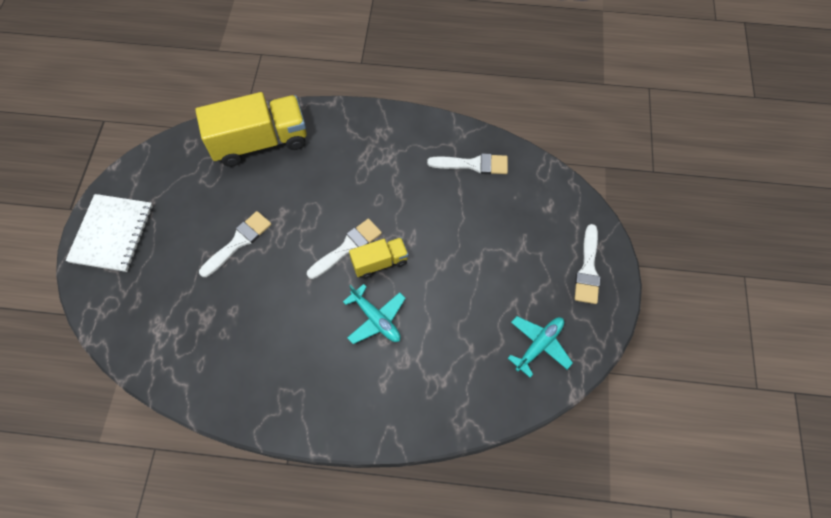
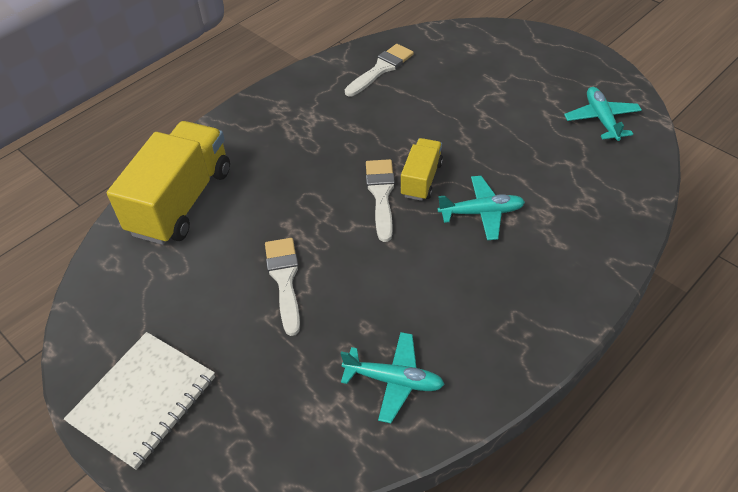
camera: 50 degrees left, 15 degrees down
(112, 234) = (143, 400): white notebook -> white notebook turned 75 degrees clockwise
(204, 352) = (394, 380): none -> turquoise plane
(588, 269) = (552, 57): white brush -> none

